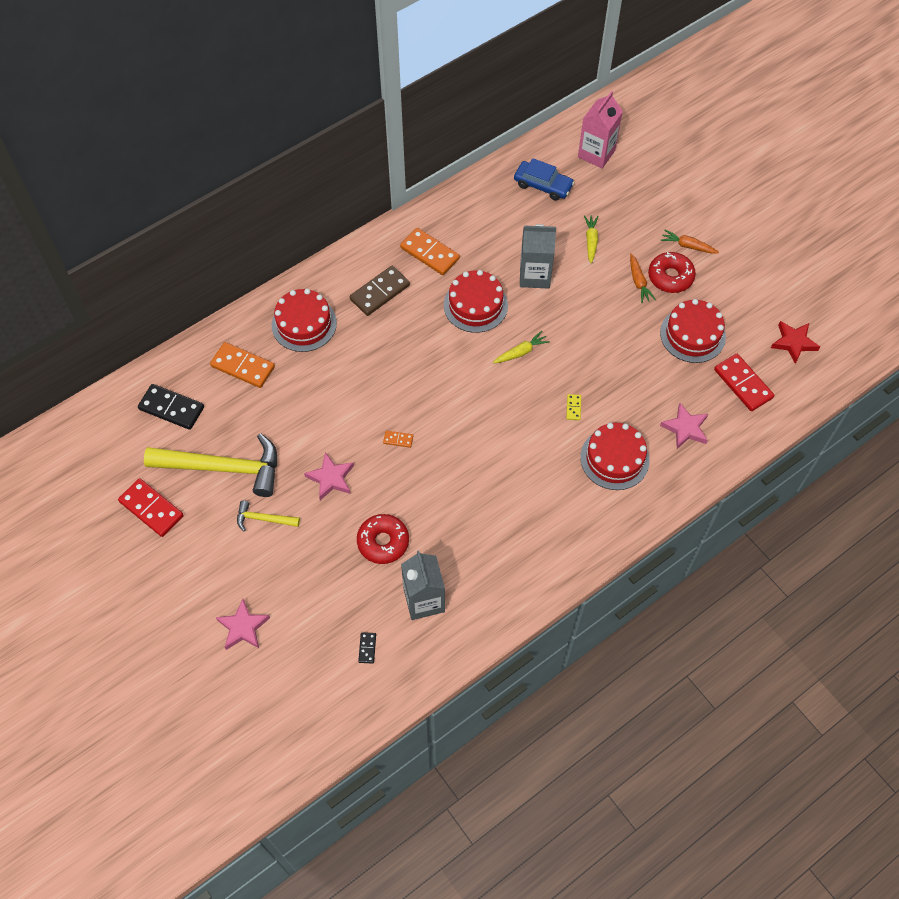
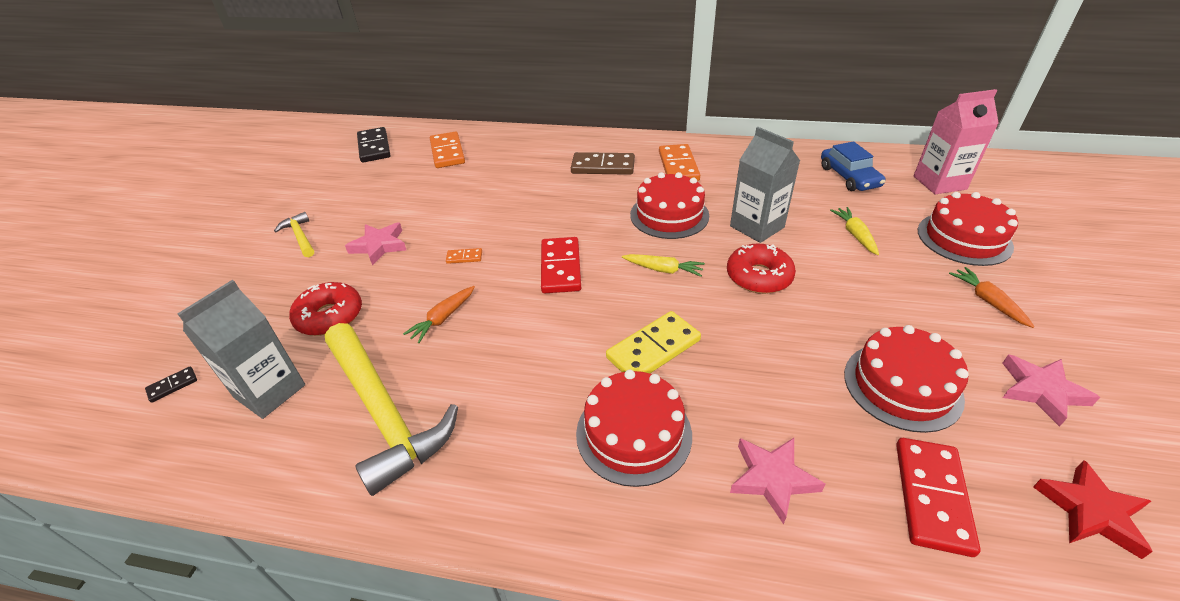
camera: 50 degrees right, 20 degrees down
(151, 509) = (267, 185): red domino -> red domino (560, 267)
(223, 468) = (338, 193): yellow hammer -> yellow hammer (384, 412)
(243, 627) = (161, 289): pink star -> pink star (1041, 391)
(304, 324) = (522, 154): red cake -> red cake (964, 238)
(398, 439) = (464, 257): orange domino -> orange domino turned 60 degrees counterclockwise
(573, 408) = (653, 349): yellow domino -> yellow domino, size x2.14
(591, 241) = (855, 235): yellow carrot -> yellow carrot turned 60 degrees counterclockwise
(638, 282) = (877, 295): orange carrot -> orange carrot (443, 318)
(670, 277) = (929, 314): red donut -> red donut (758, 276)

